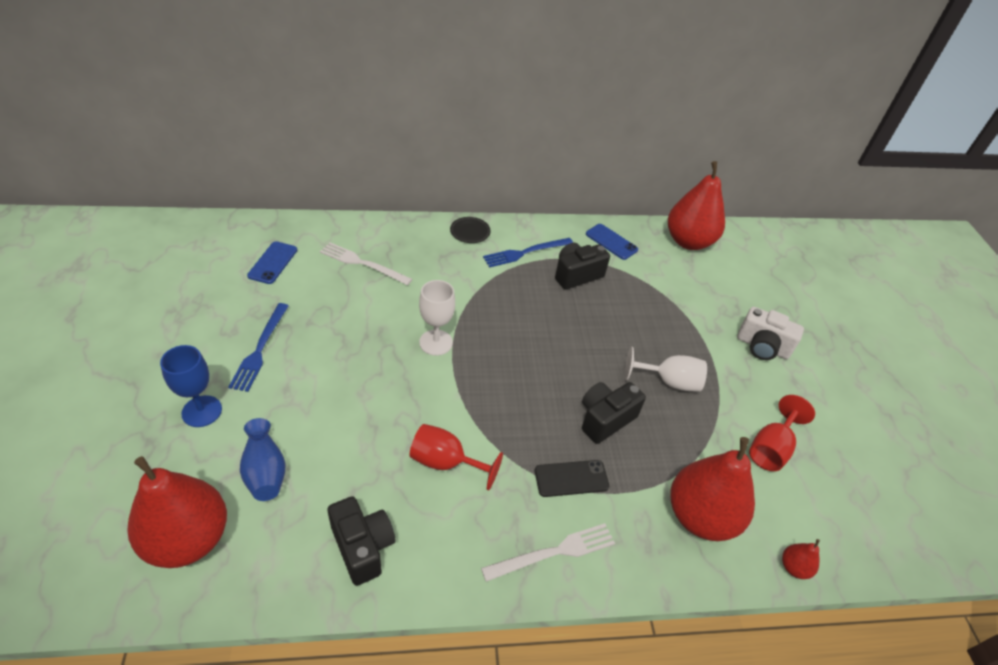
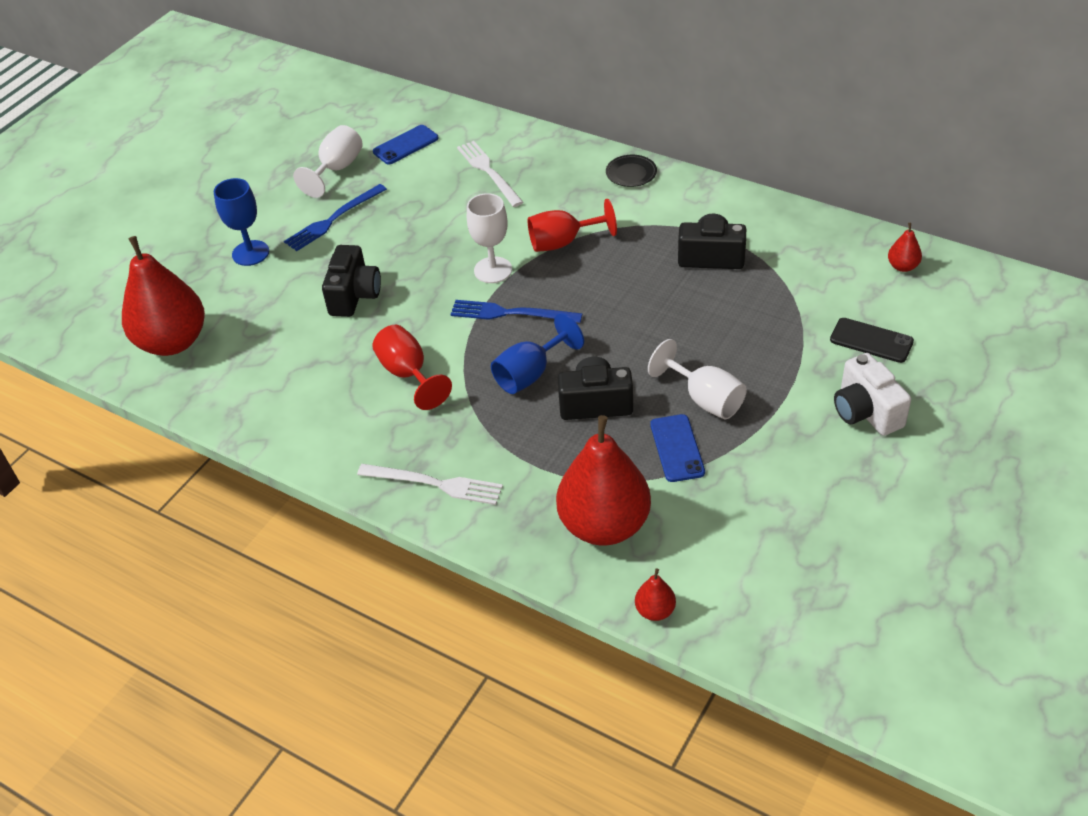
camera: 45 degrees right, 0 degrees up
(226, 303) = (337, 169): none -> white goblet
(265, 471) = (261, 318): blue vase -> none
(362, 547) = (287, 405): black camera -> black camera (354, 295)
(525, 252) = (674, 214): blue fork -> blue fork (511, 313)
(539, 417) = (530, 374): none -> blue goblet
(571, 478) = (508, 437): black phone -> black phone (871, 341)
(611, 242) = (794, 235): blue phone -> blue phone (677, 448)
(688, 241) = (902, 266): red pear -> red pear, size x0.41
(770, 448) = (754, 507): red goblet -> red goblet (563, 242)

